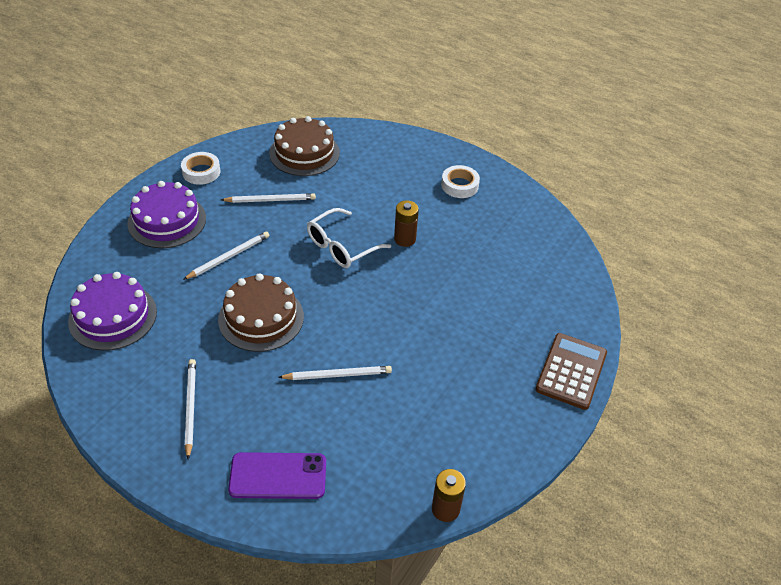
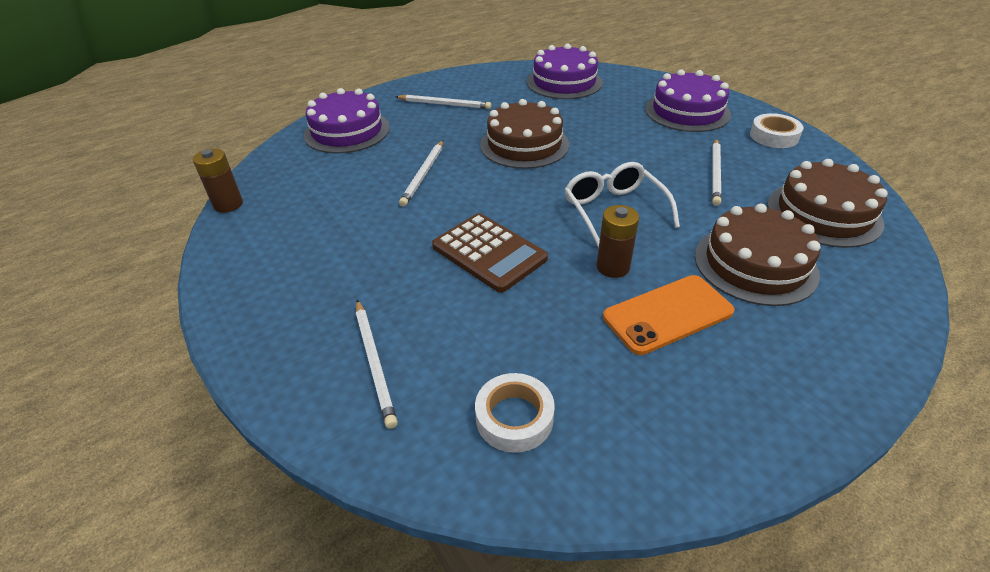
camera: 115 degrees right, 5 degrees down
(229, 257) = (620, 137): white pencil -> white pencil (375, 363)
(278, 476) = (347, 131): purple phone -> purple cake
(372, 181) = (755, 264): none -> brown cake
(434, 212) = (667, 314): none -> orange phone
(459, 185) = (740, 369): white tape -> white tape (514, 417)
(571, 371) = (279, 362): brown calculator -> brown calculator (489, 252)

